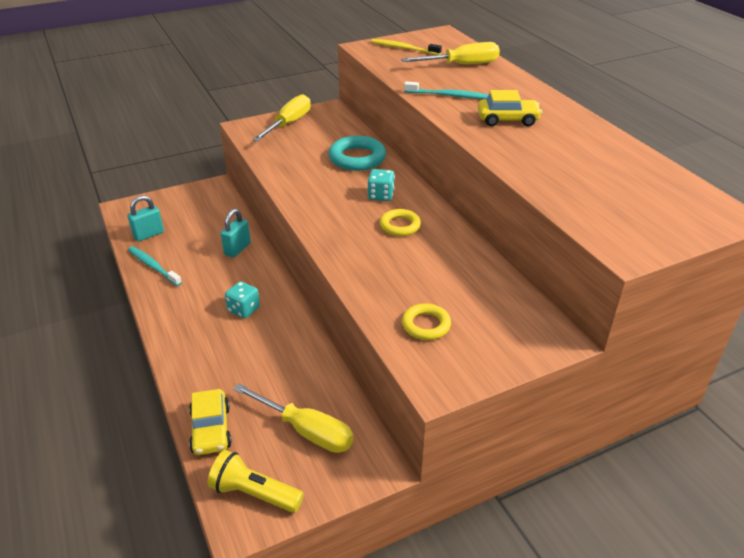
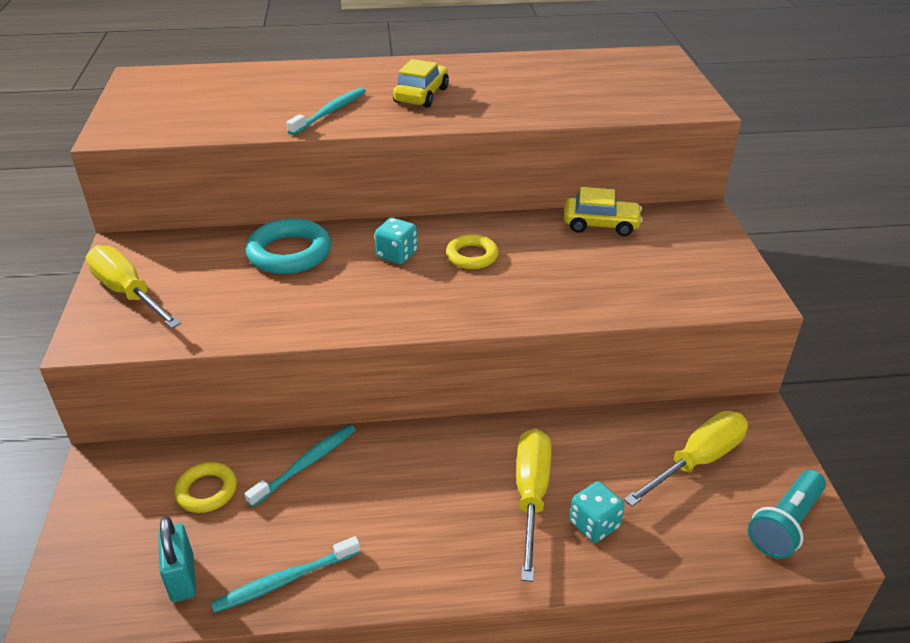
camera: 70 degrees left, 0 degrees up
(211, 429) = (679, 552): yellow car -> yellow car (601, 224)
(237, 249) = (306, 464): turquoise padlock -> turquoise toothbrush
(244, 309) = (455, 480): turquoise dice -> turquoise dice (594, 524)
(254, 493) = (785, 524): yellow flashlight -> turquoise flashlight
(403, 48) = (156, 109): yellow toothbrush -> none
(426, 325) = (662, 281): yellow ring -> yellow ring (207, 491)
(462, 65) = (253, 86): yellow screwdriver -> yellow screwdriver (531, 495)

